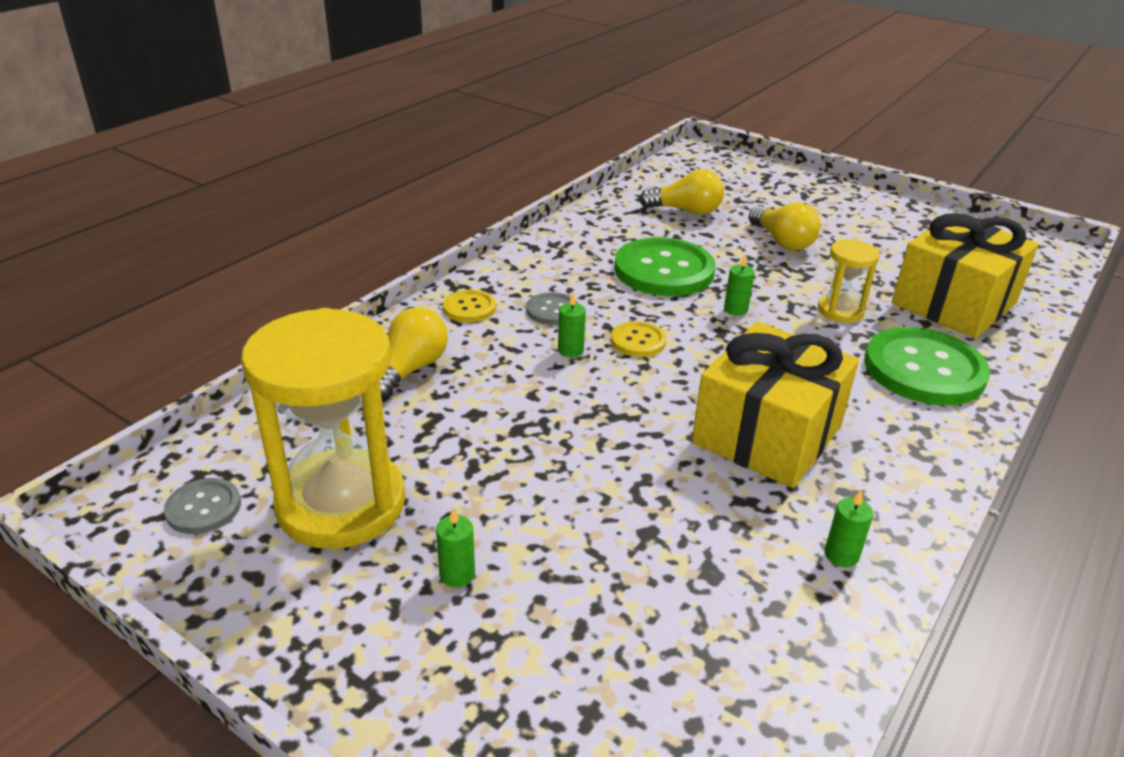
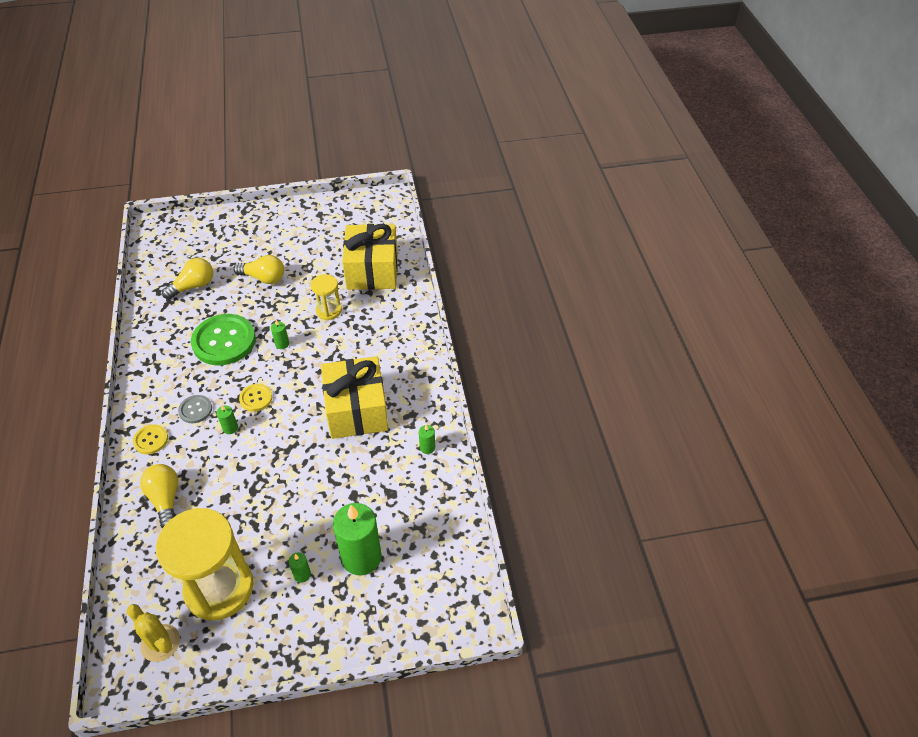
camera: 45 degrees left, 15 degrees up
(203, 508) = (160, 643): grey button -> yellow cactus
(567, 624) = (361, 557): none -> green candle
(924, 369) = (389, 324): green button -> none

